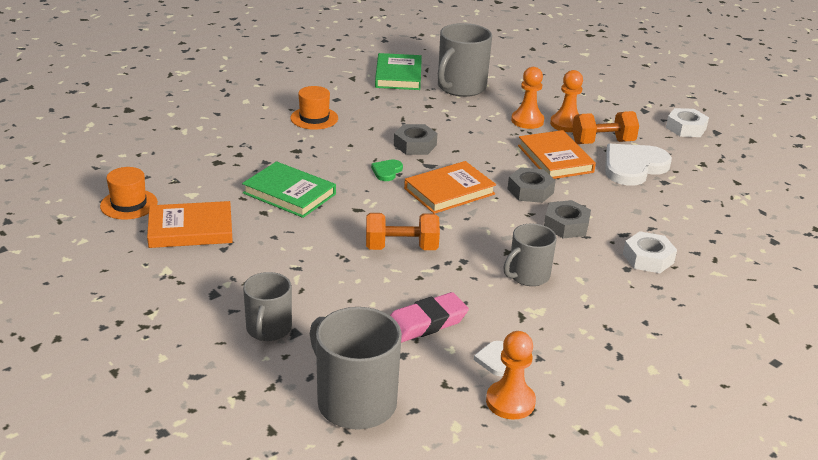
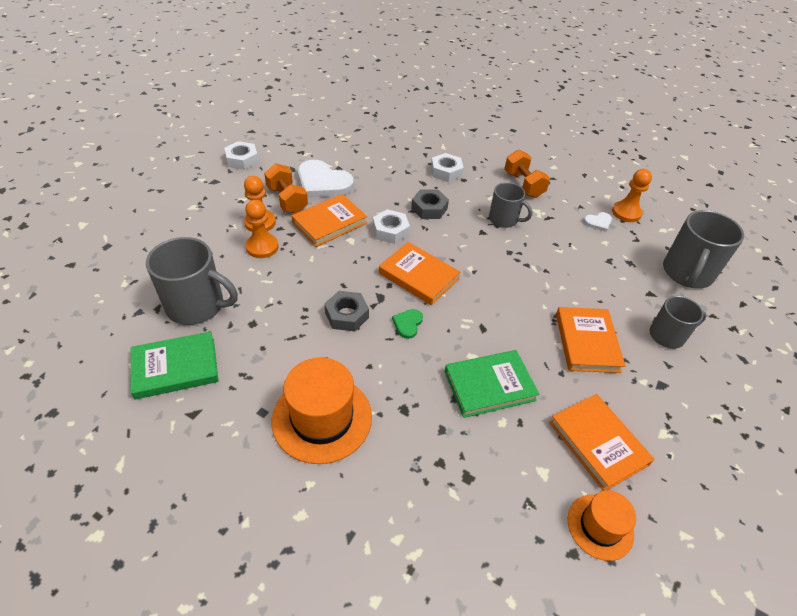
camera: 110 degrees left, 15 degrees up
(289, 194) = (489, 386): green book -> green book turned 60 degrees clockwise
(298, 266) = (587, 342): none -> orange book
(314, 118) = (322, 418): orange hat -> orange hat, size x1.69
(387, 171) = (408, 324): green heart -> green heart turned 105 degrees clockwise
(401, 248) = (518, 287): orange dumbbell -> orange dumbbell (523, 185)
(426, 323) = (591, 257): pink eraser -> none
(530, 191) = (390, 231): grey nut -> white nut

